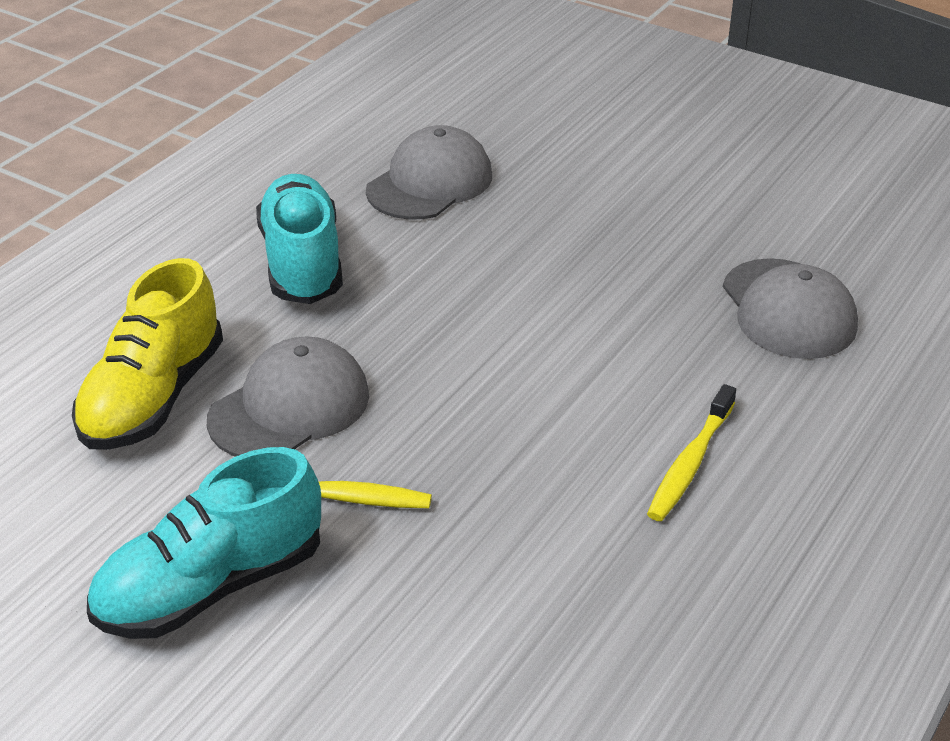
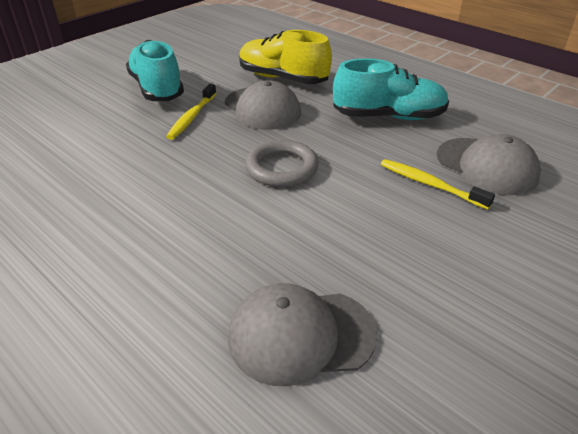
camera: 100 degrees right, 0 degrees up
(484, 359) = (282, 168): none -> grey ring
(690, 463) = (148, 235): yellow toothbrush -> yellow toothbrush (430, 184)

